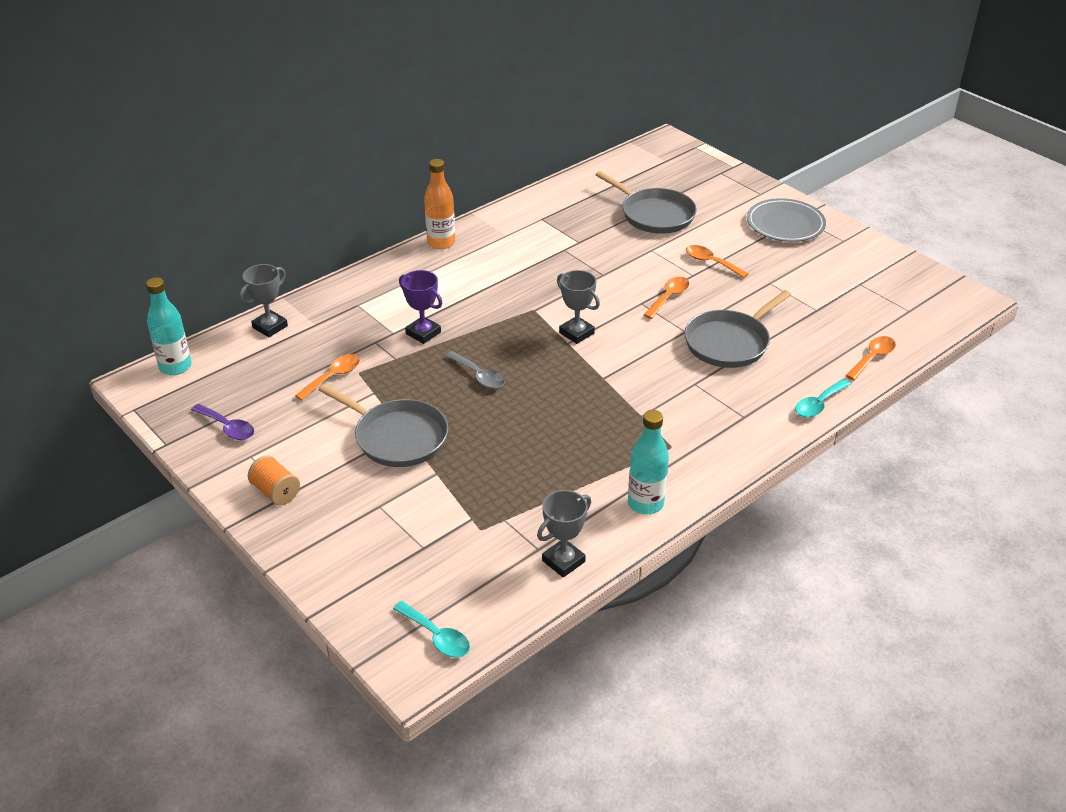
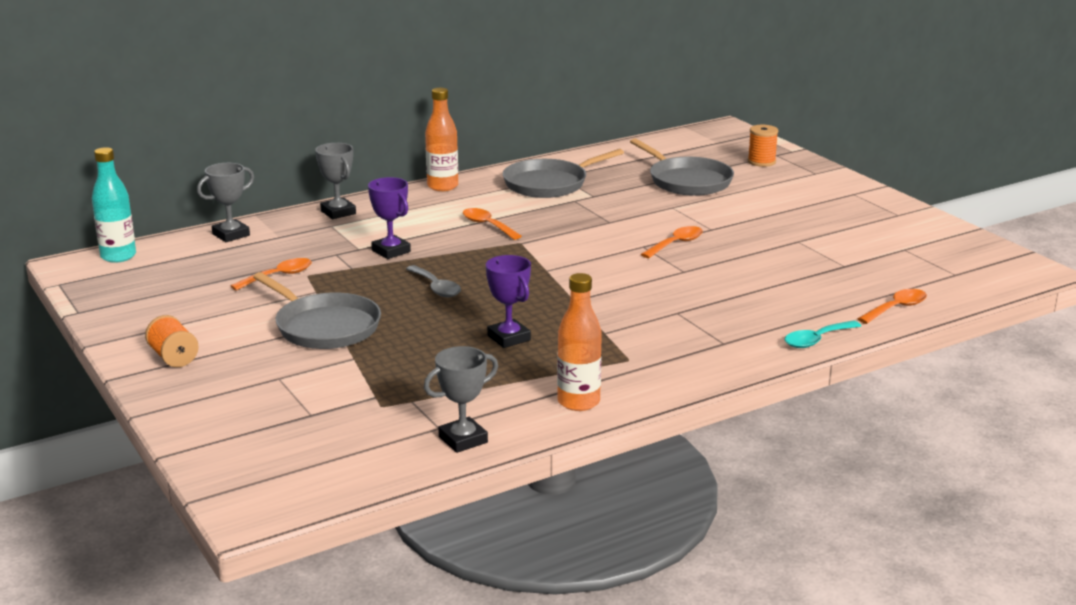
camera: 10 degrees right, 15 degrees down
(228, 427) = (148, 305): purple spoon -> none
(437, 636) = (291, 486): turquoise spoon -> none
(562, 432) = (509, 338): none -> purple trophy
(576, 333) = (559, 263): grey trophy -> grey trophy (338, 212)
(645, 503) = (578, 402): turquoise bottle -> orange bottle
(711, 183) = (761, 162): none -> orange spool
(711, 262) = (736, 221): orange spoon -> orange spoon (487, 225)
(729, 343) = (731, 283): grey pan -> grey pan (549, 184)
(785, 224) = (834, 198): grey plate -> none

